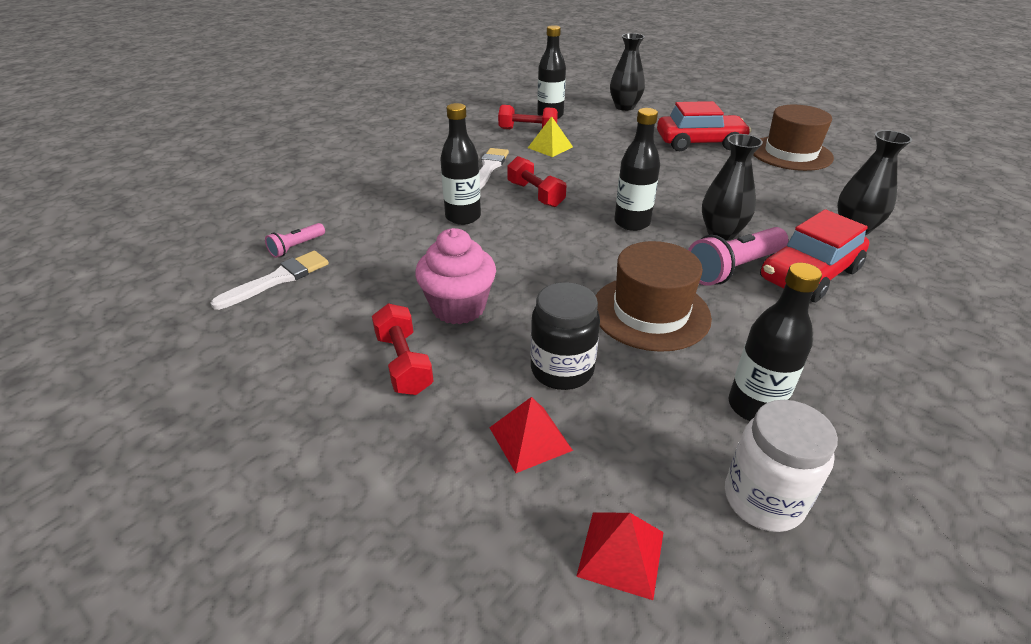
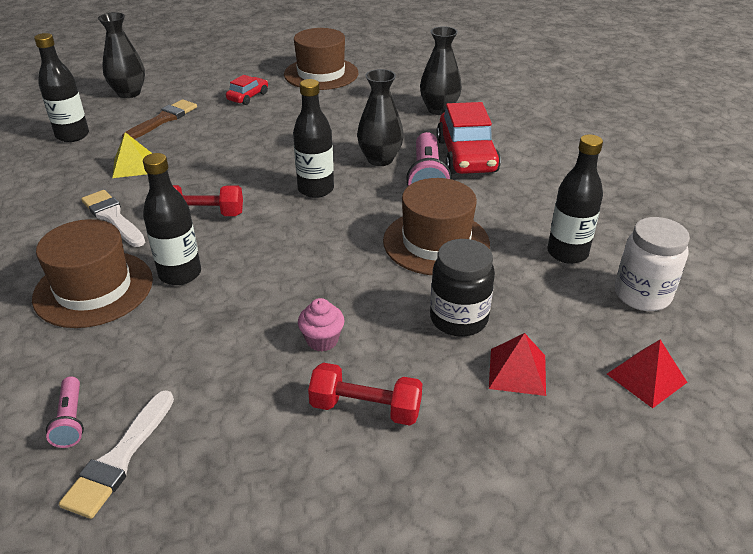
camera: 55 degrees left, 0 degrees up
(278, 279) = (119, 458): white brush -> white brush turned 150 degrees counterclockwise
(415, 196) = (93, 289): none -> brown hat
(458, 307) = (322, 340): pink cupcake -> pink cupcake, size x0.55
(527, 130) = (78, 161): red dumbbell -> none
(615, 131) = (163, 120): none -> brown brush
(699, 143) = (248, 97): red car -> red car, size x0.52

